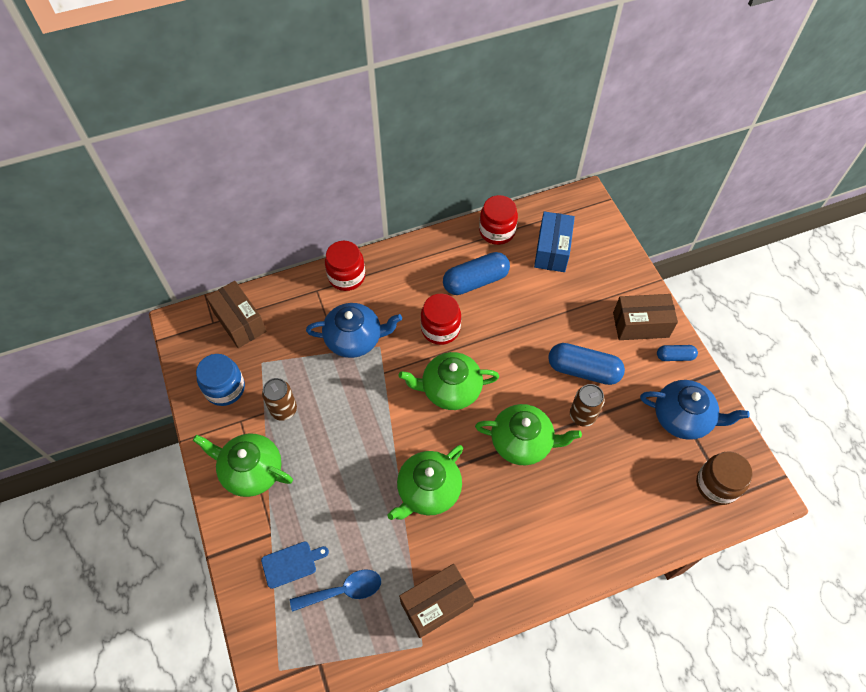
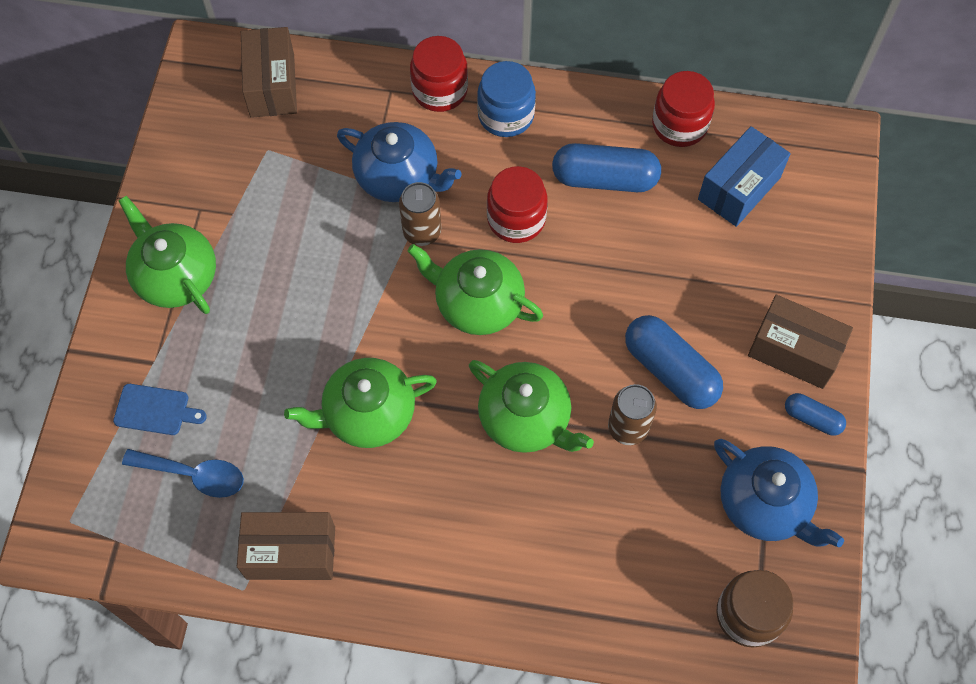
camera: 30 degrees right, 5 degrees up
(225, 388) = (205, 160): blue jar -> blue jar (506, 115)
(283, 409) = (258, 222): brown can -> brown can (422, 232)

